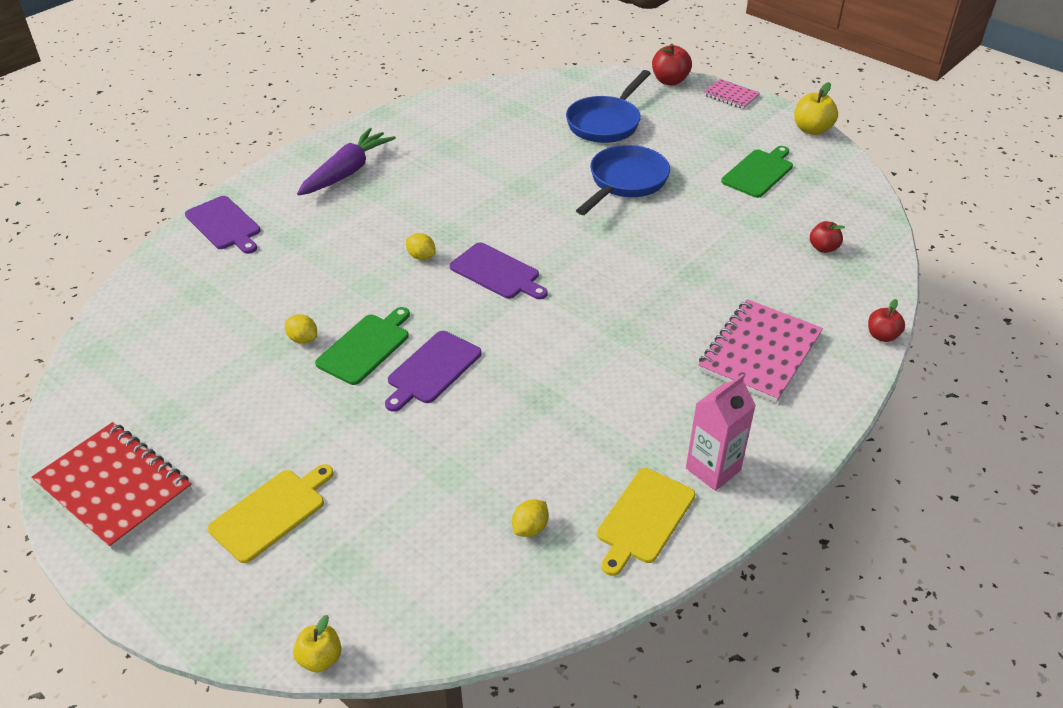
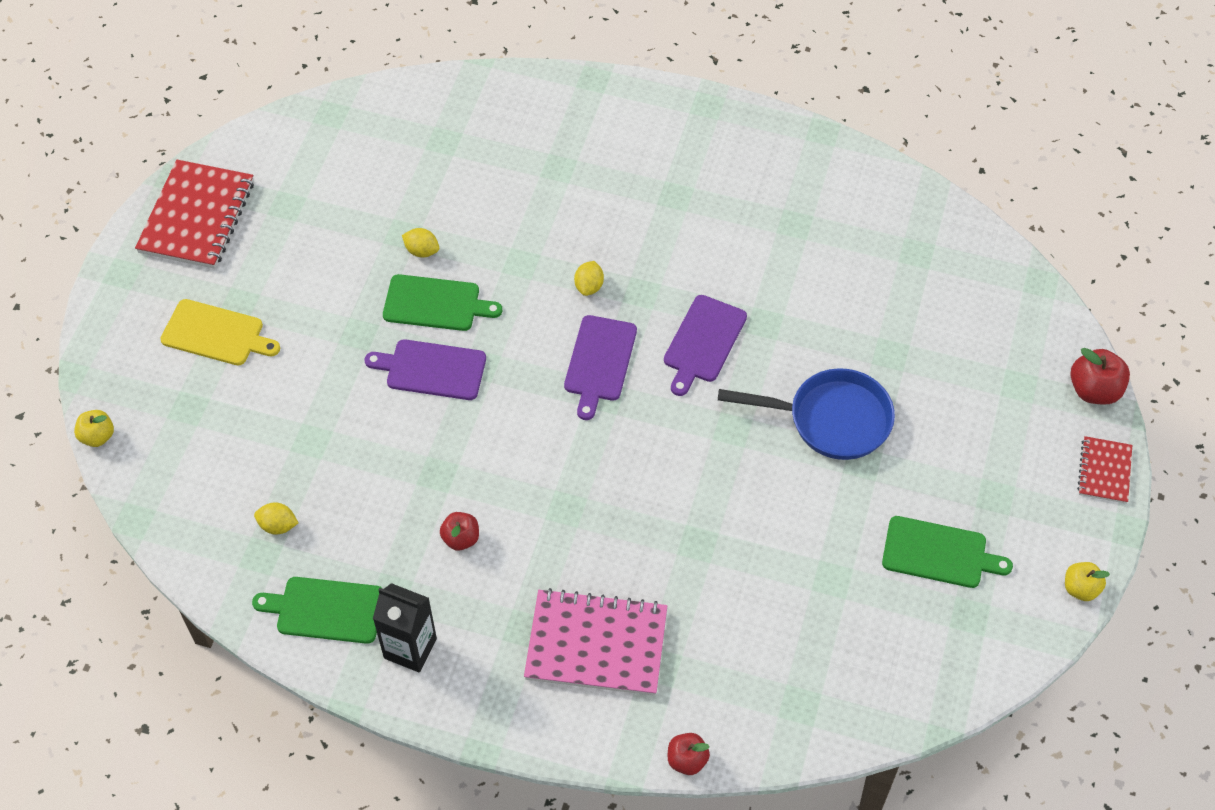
camera: 65 degrees right, 15 degrees up
(224, 225) = (548, 104): purple cutting board -> purple cutting board (703, 342)
(303, 339) = (422, 251): yellow lemon -> yellow lemon turned 75 degrees counterclockwise
(347, 171) = (693, 156): purple carrot -> none
(606, 123) = (945, 356): blue pan -> none
(644, 518) = (325, 610): yellow cutting board -> green cutting board
(713, 469) = (410, 648): pink carton -> black carton
(731, 96) = (1104, 471): pink notebook -> red notebook
(812, 129) = (1080, 588): yellow apple -> yellow apple, size x0.66
(823, 248) = (819, 663): red apple -> red apple (461, 538)

